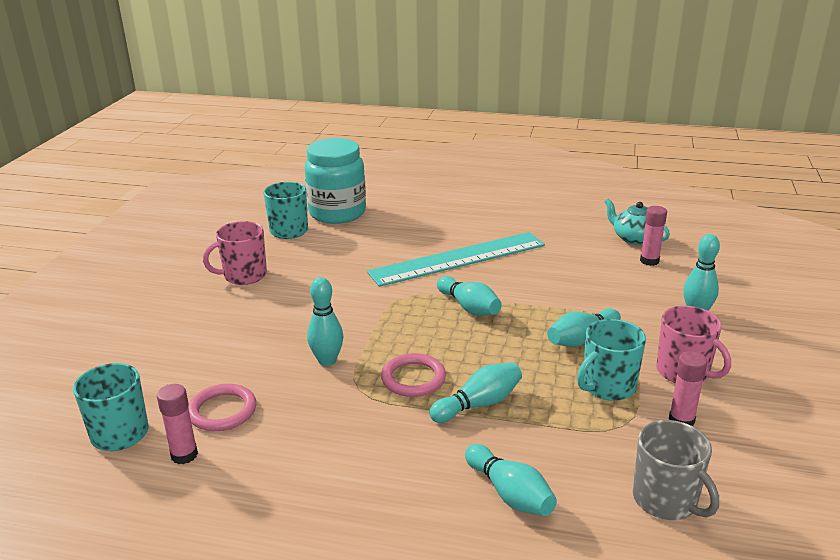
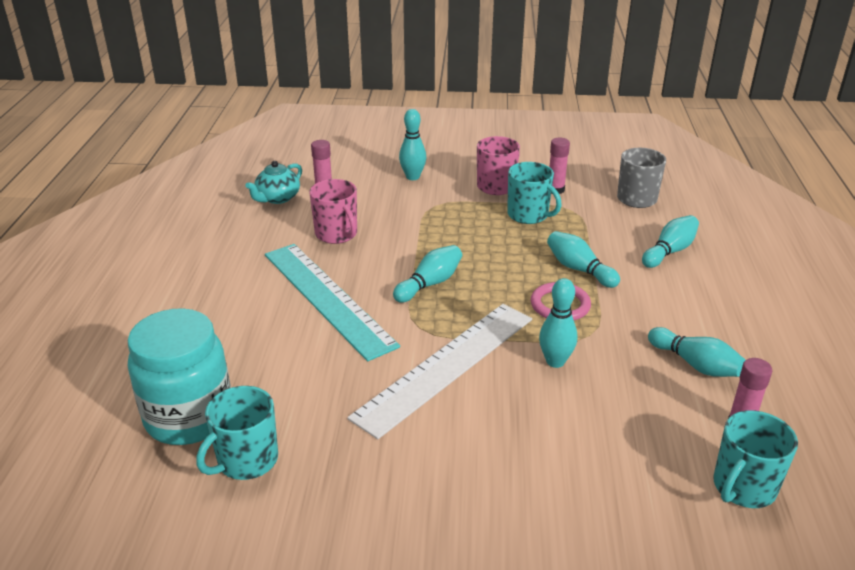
camera: 100 degrees left, 5 degrees up
(222, 411) = (667, 417): pink ring -> none
(244, 275) = (391, 475): pink mug -> pink mug (337, 234)
(346, 305) = (446, 366): none -> white ruler
(581, 339) = (466, 225): turquoise bowling pin -> turquoise bowling pin (695, 364)

